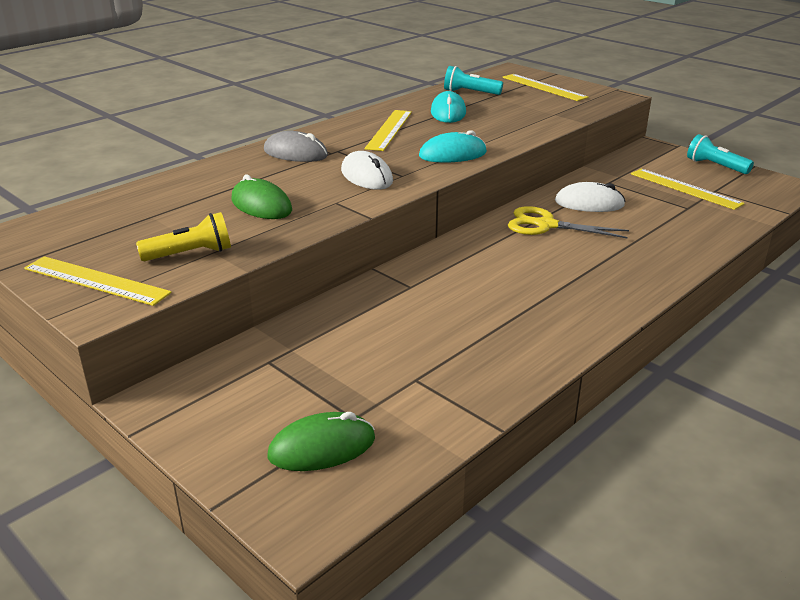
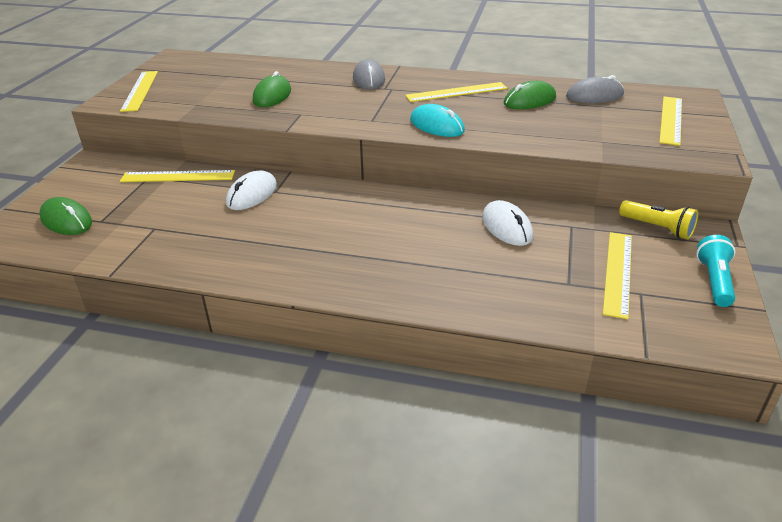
camera: 60 degrees right, 5 degrees up
(191, 254) = (188, 100): yellow flashlight -> yellow flashlight (657, 228)
(296, 339) = (178, 176): none -> yellow ruler
(366, 176) = (355, 110): white mouse -> white mouse (252, 194)
(448, 112) = (529, 100): turquoise mouse -> green mouse
(470, 93) = (594, 96): turquoise flashlight -> grey mouse
(545, 225) = (434, 217): yellow scissors -> none

